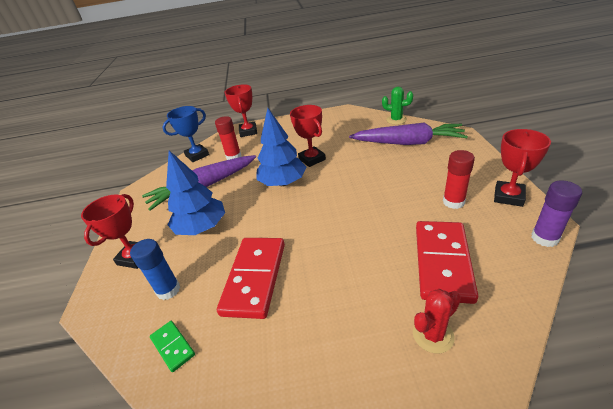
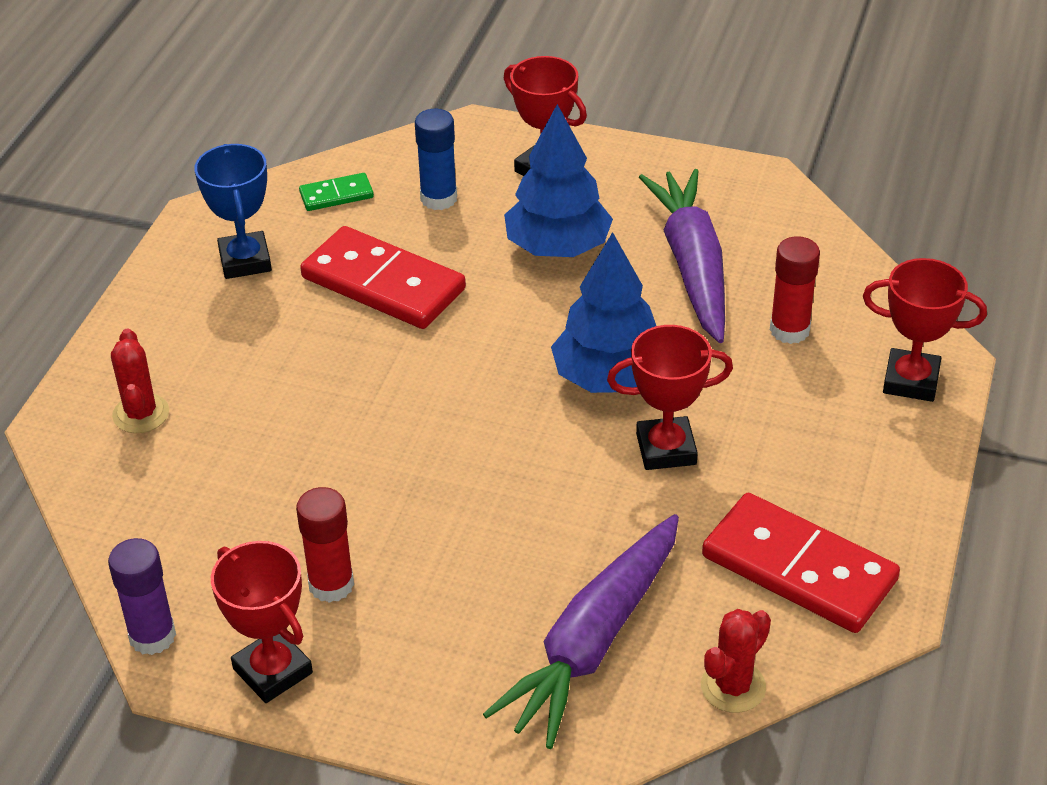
camera: 110 degrees right, 5 degrees up
(197, 155) = (849, 275): blue trophy -> blue trophy (245, 261)
(396, 120) = (733, 687): green cactus -> red cactus
(442, 262) = (226, 487): red domino -> red domino (799, 568)

